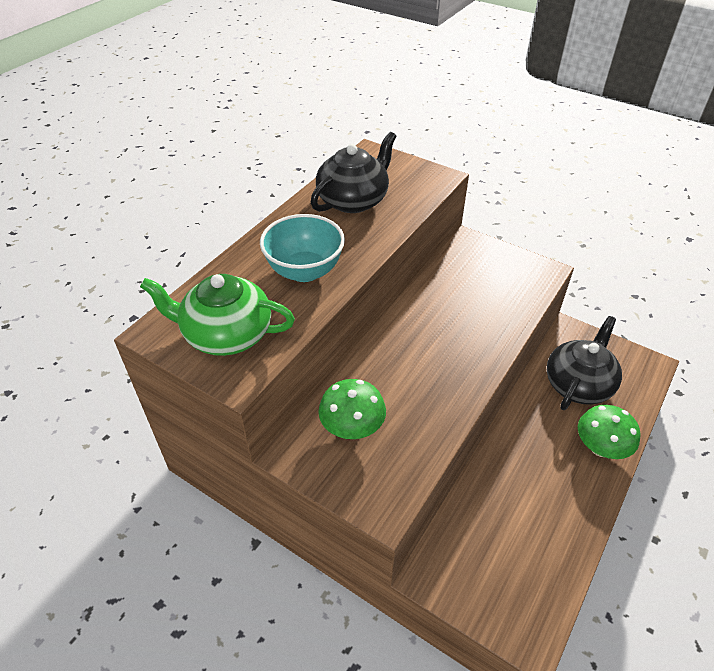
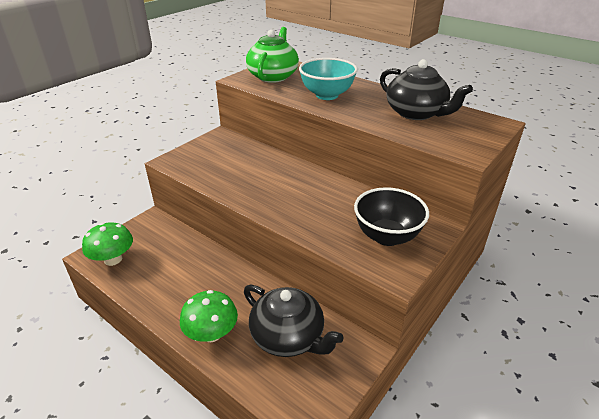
camera: 95 degrees right, 10 degrees down
(352, 428) = (231, 154): green mushroom -> green mushroom (113, 259)
(496, 274) = (387, 236): none -> black bowl

